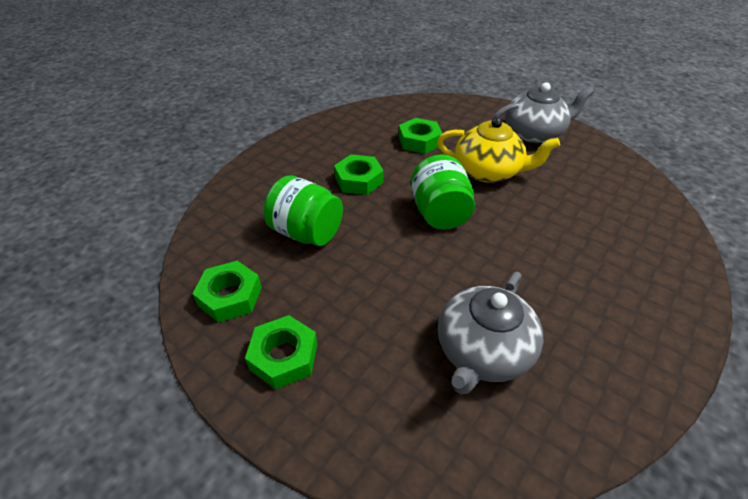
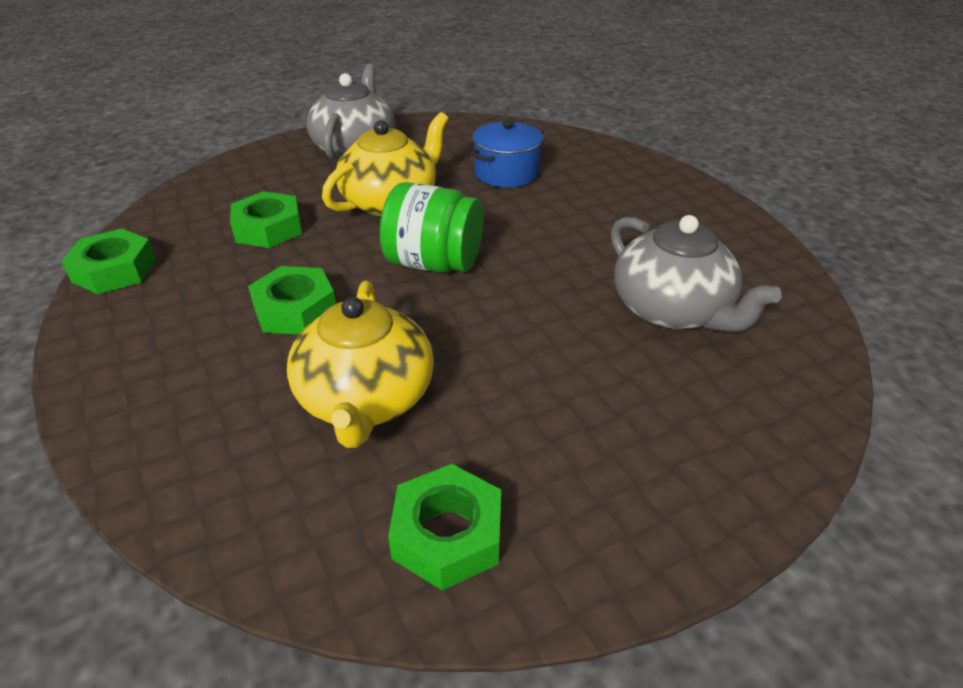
camera: 65 degrees left, 5 degrees down
(284, 356) = (608, 491): green nut -> green nut (114, 270)
(306, 232) = (366, 399): green jar -> yellow teapot
(579, 208) = (506, 173): none -> blue pot

